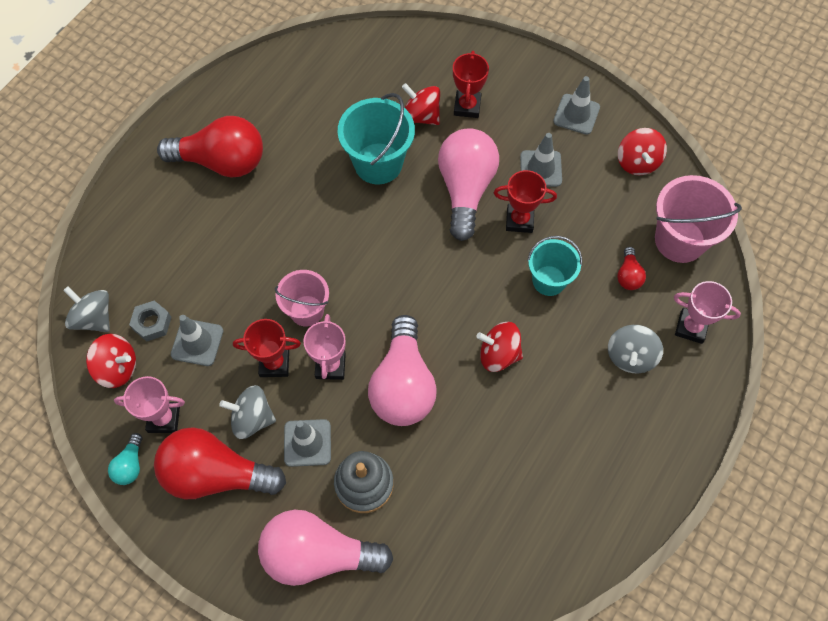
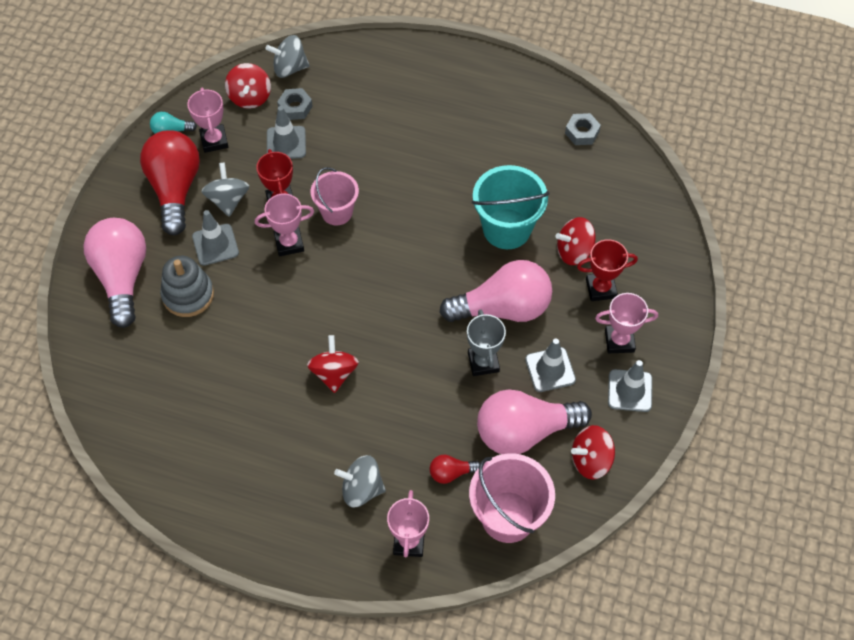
camera: 75 degrees right, 5 degrees down
(94, 318) = (289, 68): grey spinning top -> grey spinning top turned 120 degrees counterclockwise
(221, 162) = (466, 109): red light bulb -> none
(289, 73) = (582, 132): none -> grey nut
(403, 385) = (285, 302): pink light bulb -> pink light bulb (524, 431)
(421, 116) = (574, 251): red spinning top -> red spinning top turned 120 degrees counterclockwise
(519, 220) = (483, 362): red trophy -> grey trophy
(525, 108) = (619, 341): none -> pink trophy
(549, 280) = (424, 401): turquoise bucket -> none

